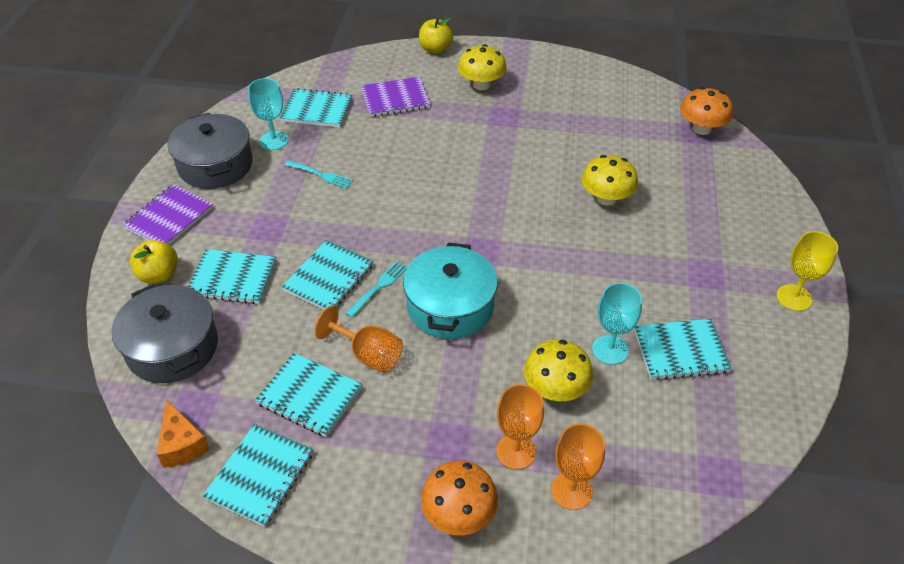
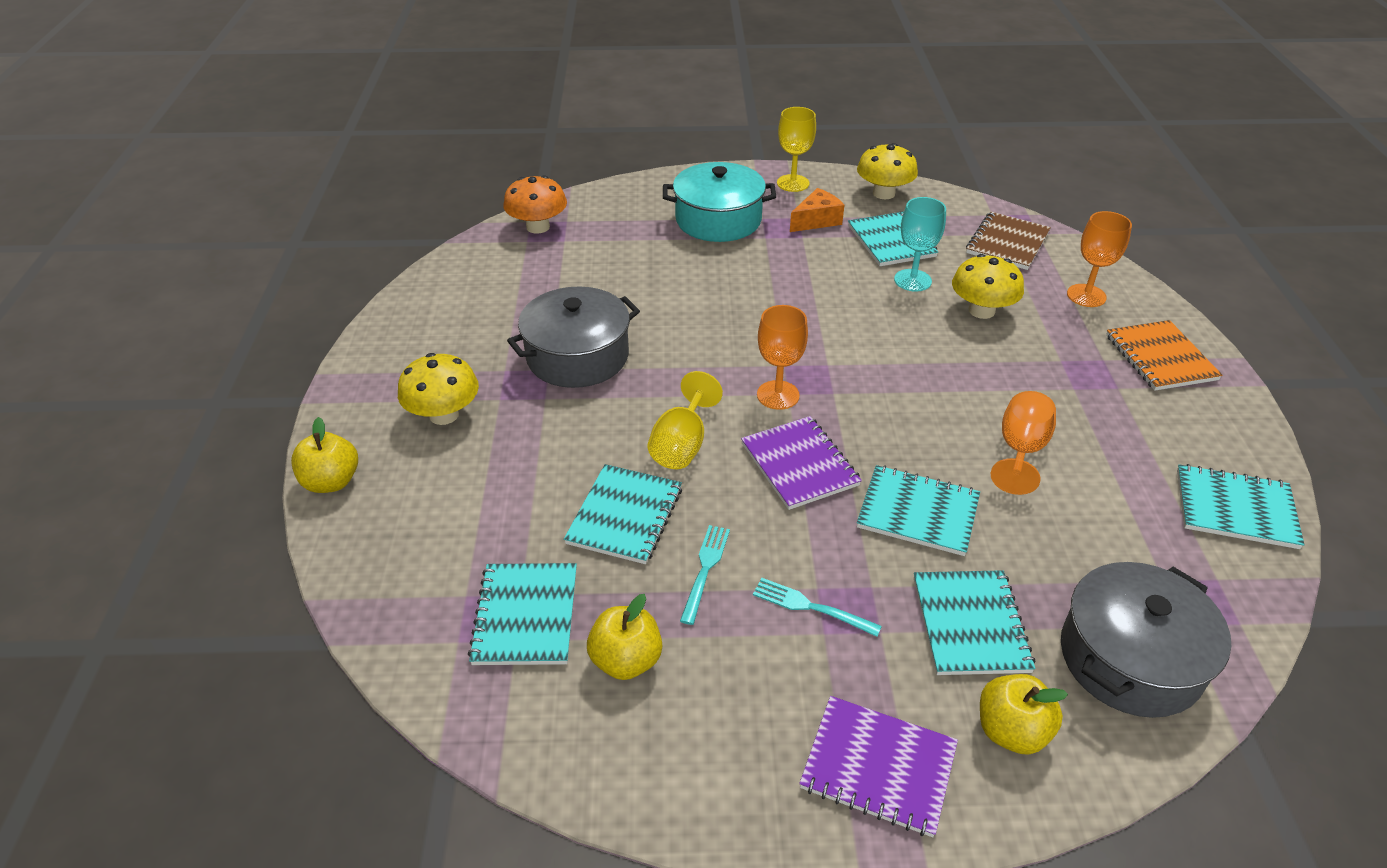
camera: 100 degrees left, 5 degrees down
(182, 444) = (1255, 595): orange cheese -> orange cheese (817, 220)
(215, 165) = (715, 737): grey pot -> grey pot (577, 356)
(274, 141) = (626, 660): turquoise goblet -> yellow apple
(310, 396) = (1108, 490): turquoise notebook -> turquoise notebook (625, 516)
(378, 287) = (911, 459): turquoise fork -> turquoise fork (811, 607)
(395, 99) = (486, 511): purple notebook -> purple notebook (799, 464)
(427, 177) = (682, 445): none -> yellow goblet
(450, 306) = (911, 393): turquoise pot -> turquoise pot (718, 220)
(459, 514) = (1160, 357): orange mushroom -> orange notebook
(516, 451) = (1070, 329): orange goblet -> orange goblet (778, 395)
(606, 198) = (683, 290): yellow mushroom -> yellow mushroom (883, 193)
(677, 453) = (1007, 243): none -> brown notebook

